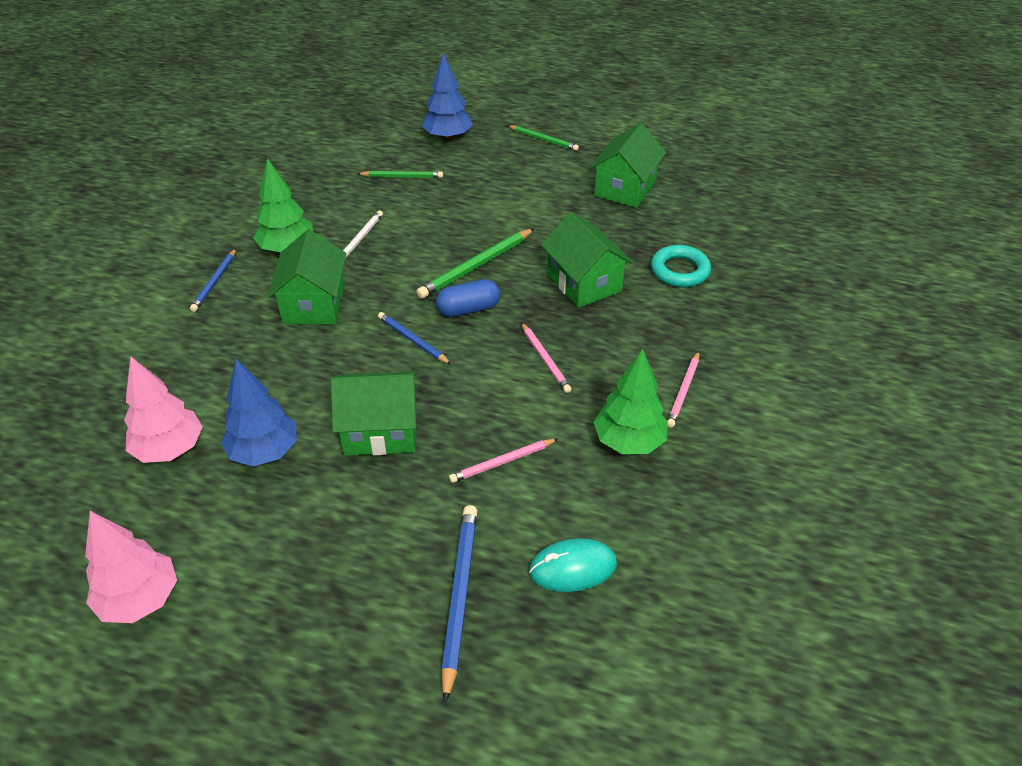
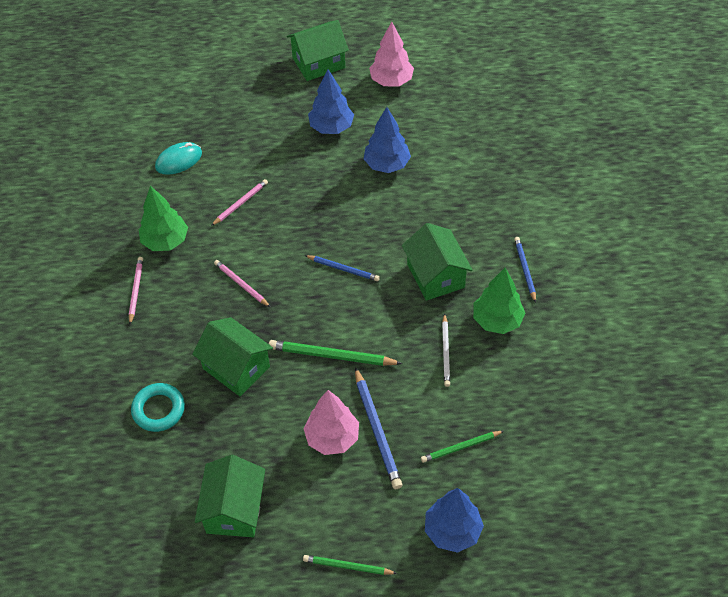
camera: 160 degrees right, 10 degrees up
(169, 449) = (443, 148): pink tree -> pink tree (332, 438)
(299, 542) = (331, 127): none -> blue tree
(380, 431) = (325, 198): green house -> green house (318, 63)
(459, 597) = (233, 129): blue pencil -> blue pencil (377, 430)
(468, 309) = (317, 310): blue capsule -> none
(476, 266) = (332, 356): green pencil -> green pencil turned 105 degrees counterclockwise

